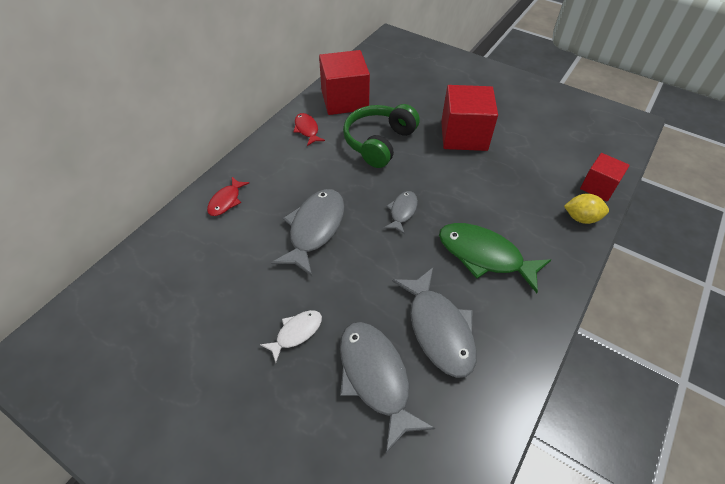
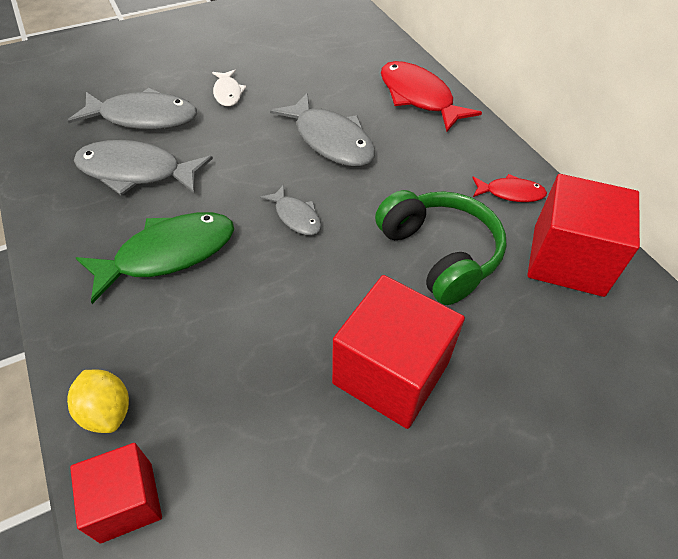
camera: 120 degrees right, 0 degrees up
(226, 201) = (419, 97): red fish -> red fish, size x1.88
(581, 218) = (107, 411): yellow lemon -> yellow lemon turned 75 degrees counterclockwise

